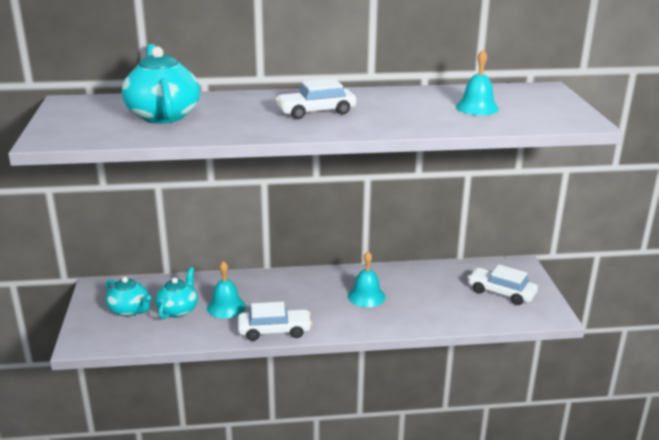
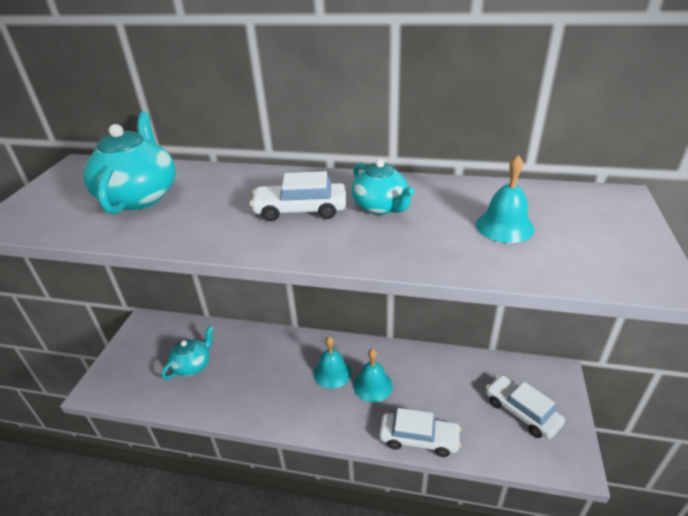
camera: 20 degrees right, 10 degrees up
(130, 310) = (153, 357): turquoise teapot -> turquoise teapot (381, 207)
(226, 307) = (235, 371): turquoise bell -> turquoise bell (332, 373)
(274, 331) = (263, 414): white car -> white car (419, 439)

